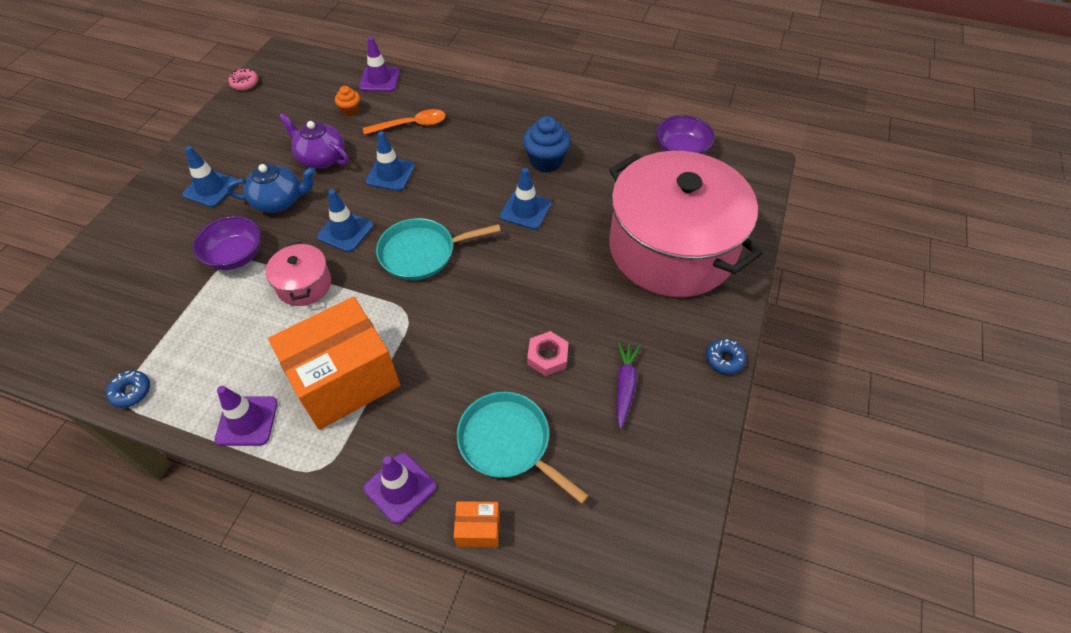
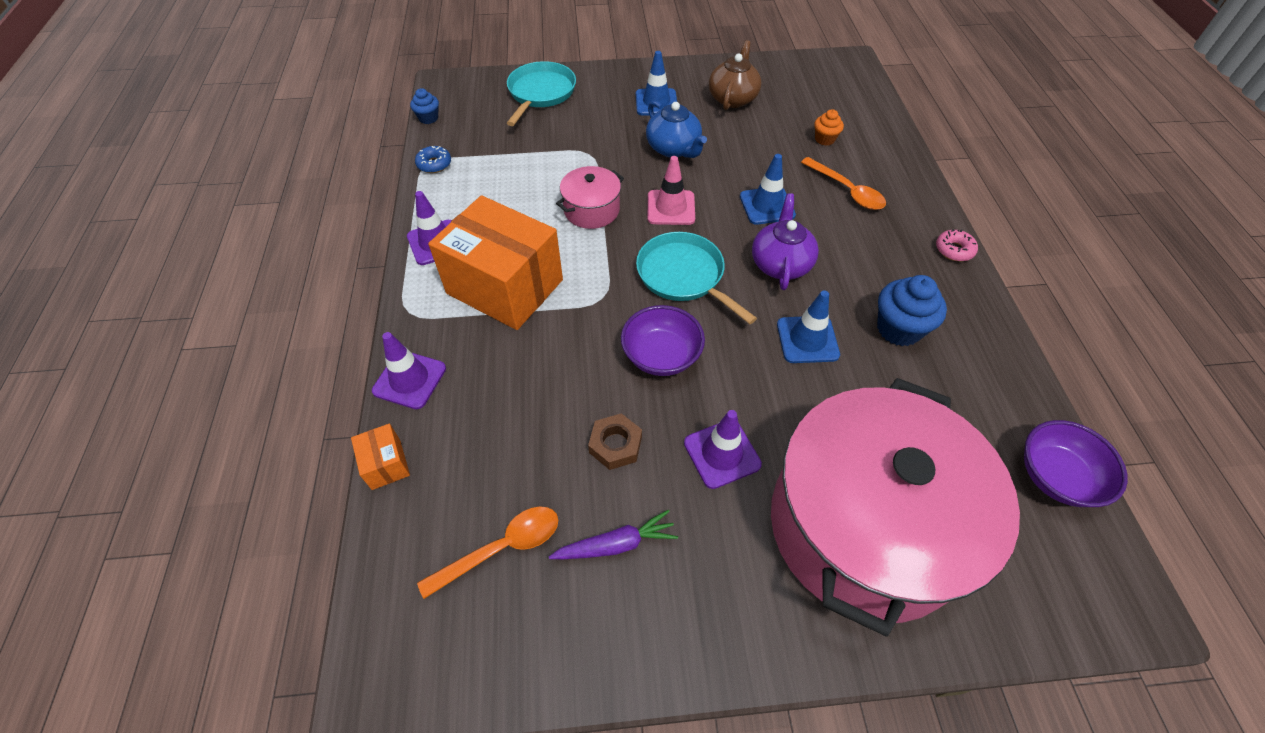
camera: 65 degrees right, 0 degrees up
(50, 377) = (428, 118): none -> blue cupcake
(236, 256) = (595, 153): purple bowl -> purple bowl (661, 356)
(245, 83) = (793, 60): pink donut -> pink donut (954, 250)
(254, 139) = (732, 98): none -> brown teapot
(321, 158) = (746, 149): purple teapot -> purple teapot (780, 264)
(345, 231) = (671, 208): blue traffic cone -> pink traffic cone
(379, 80) = (887, 139): purple traffic cone -> purple traffic cone (722, 453)
(508, 442) = (491, 450): turquoise pan -> turquoise pan (540, 93)
(547, 356) = (615, 445): pink nut -> brown nut
(595, 460) = (502, 548): none -> orange spoon
(724, 359) = (719, 661): blue donut -> none

